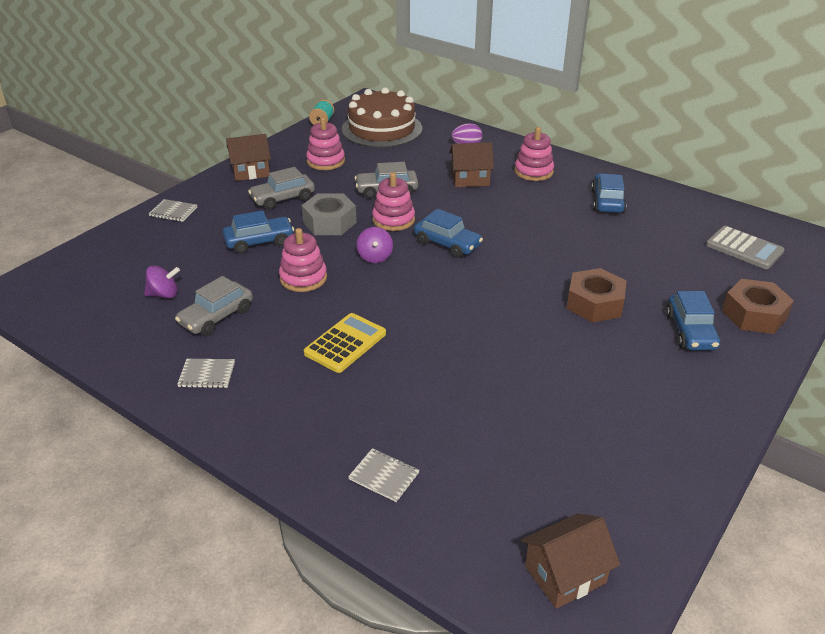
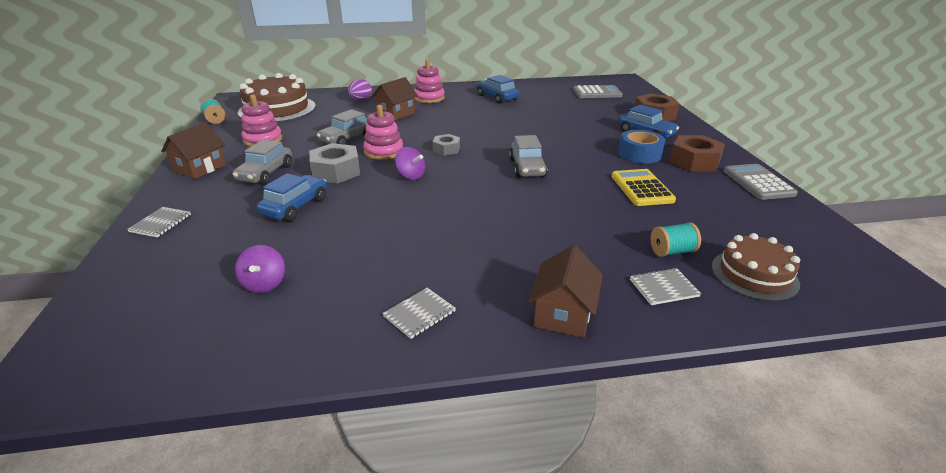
camera: 45 degrees left, 5 degrees down
(164, 294) = (264, 284): purple spinning top -> purple spinning top turned 135 degrees clockwise
(173, 212) = (160, 223): grey notebook -> grey notebook turned 45 degrees counterclockwise
(217, 317) = (350, 271): grey car -> grey car (527, 168)
(303, 278) = (379, 211): pink stacking toy -> none
(345, 343) = (488, 231): yellow calculator -> yellow calculator (641, 188)
(447, 244) = (446, 149): blue car -> grey nut
(451, 457) = (672, 251): none -> turquoise spool
(477, 524) = (754, 275): none -> brown cake
(565, 574) = (831, 267): brown house -> brown house (563, 314)
(594, 304) = (583, 141): brown nut -> brown nut (694, 161)
(626, 351) = (639, 154): none -> blue tape
(692, 460) = (758, 182): none -> grey calculator

